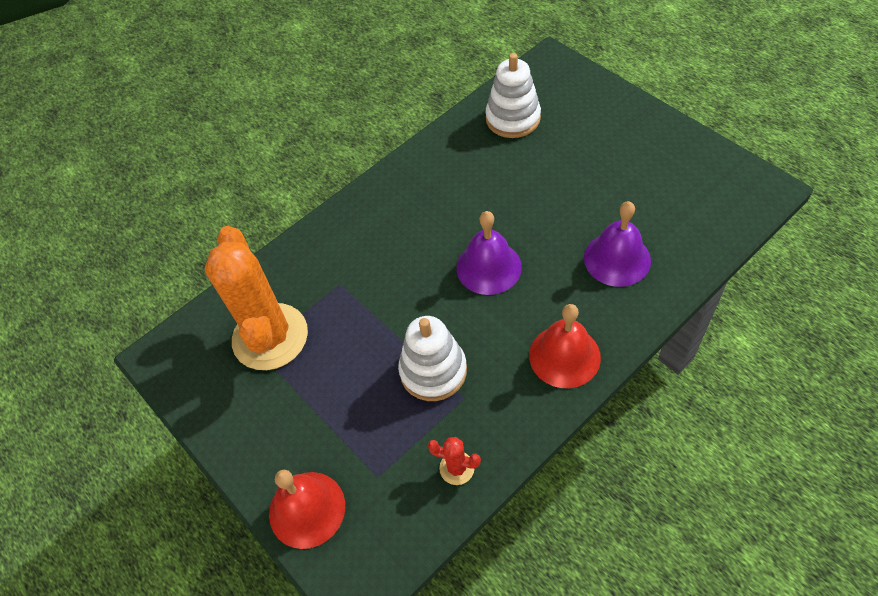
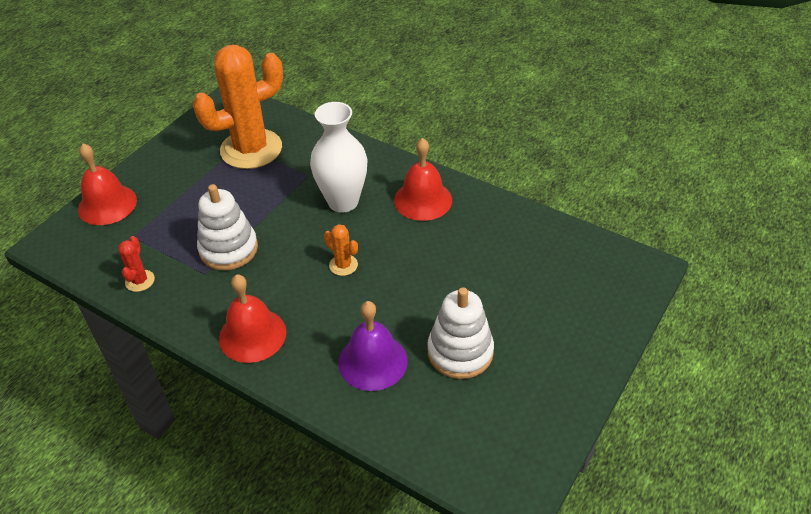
camera: 70 degrees right, 10 degrees down
(395, 256) = (343, 202): none -> white vase
(418, 190) = (423, 200): none -> red bell
(489, 267) = (343, 265): purple bell -> orange cactus
(513, 118) = (540, 250): white stacking toy -> white stacking toy (460, 352)

